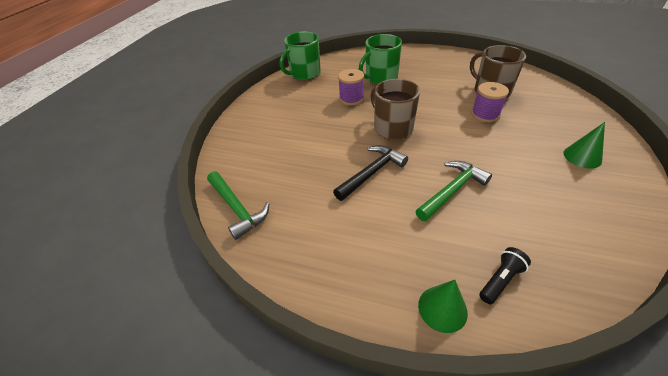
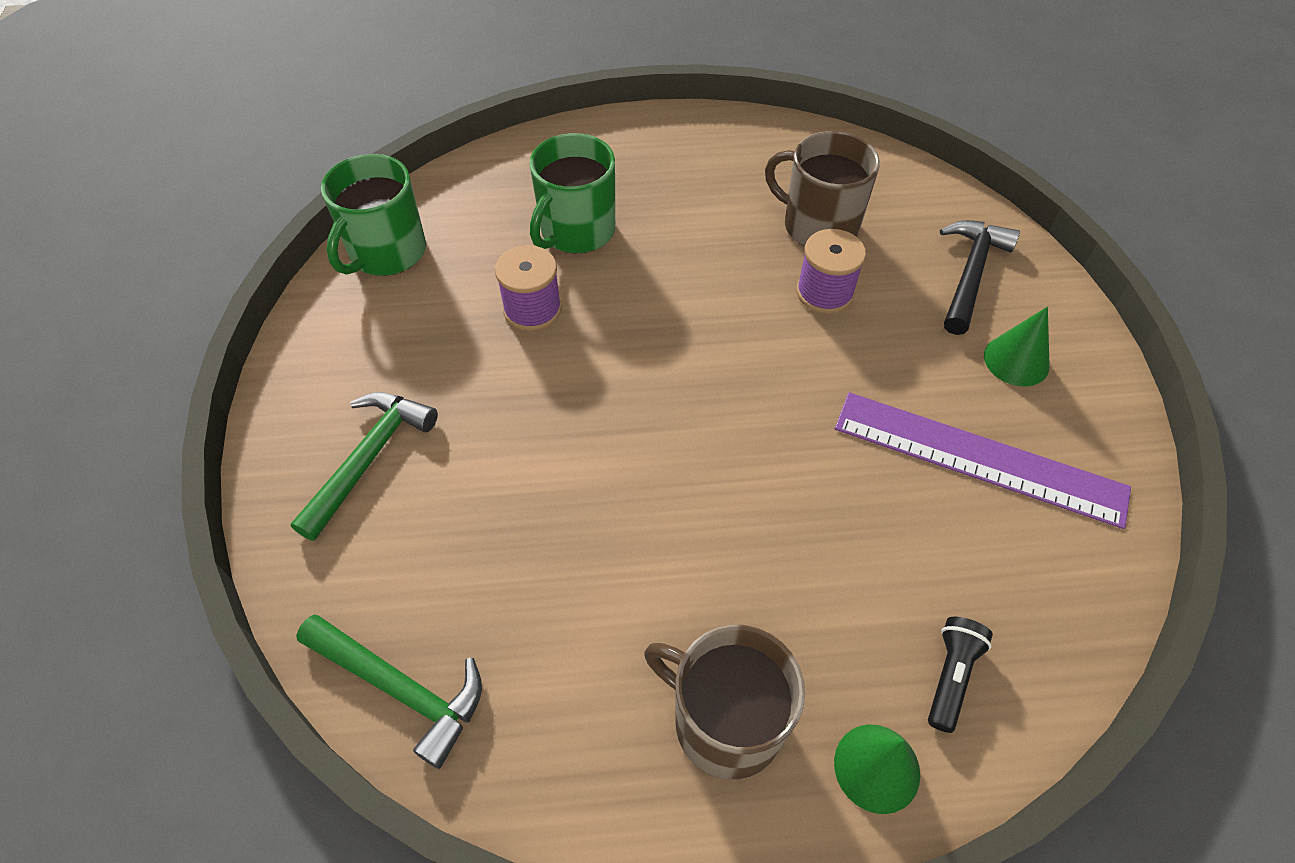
camera: 25 degrees left, 10 degrees up
(371, 173) = (653, 508): black hammer -> black hammer (970, 274)
(392, 128) = (653, 376): brown mug -> brown mug (725, 721)
(452, 191) = (818, 507): green hammer -> green hammer (369, 458)
(547, 191) = (978, 458): none -> purple ruler

